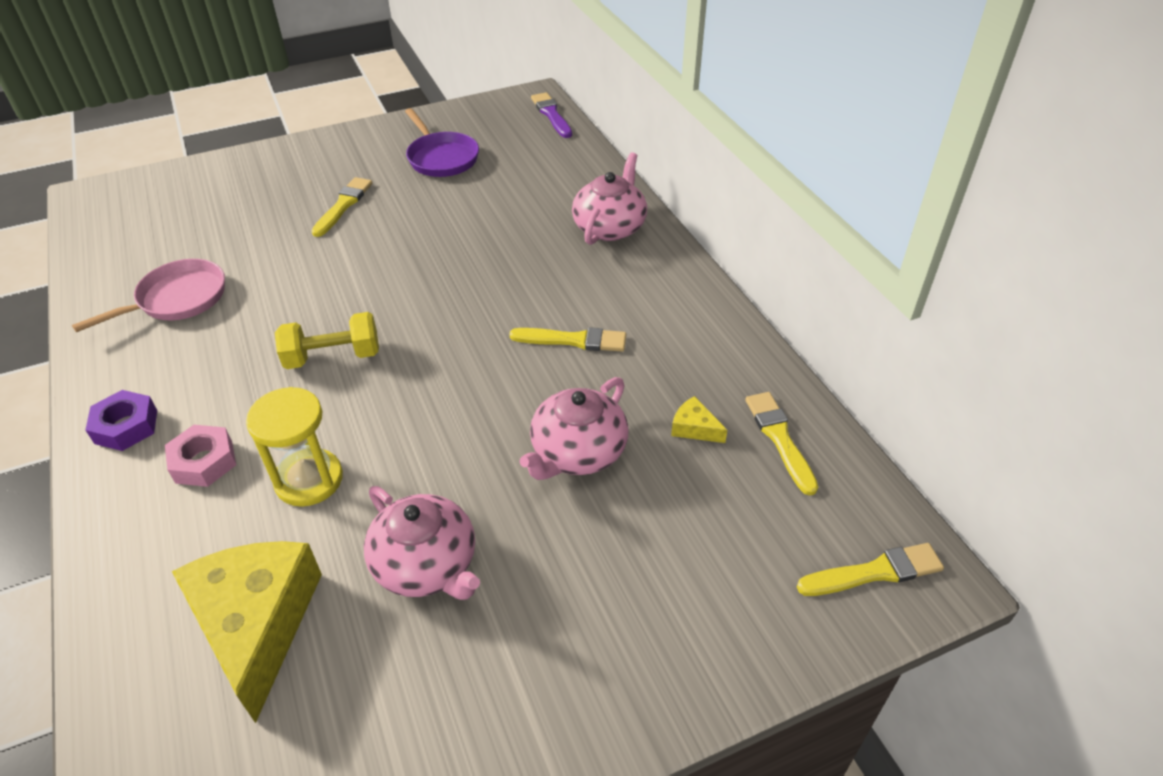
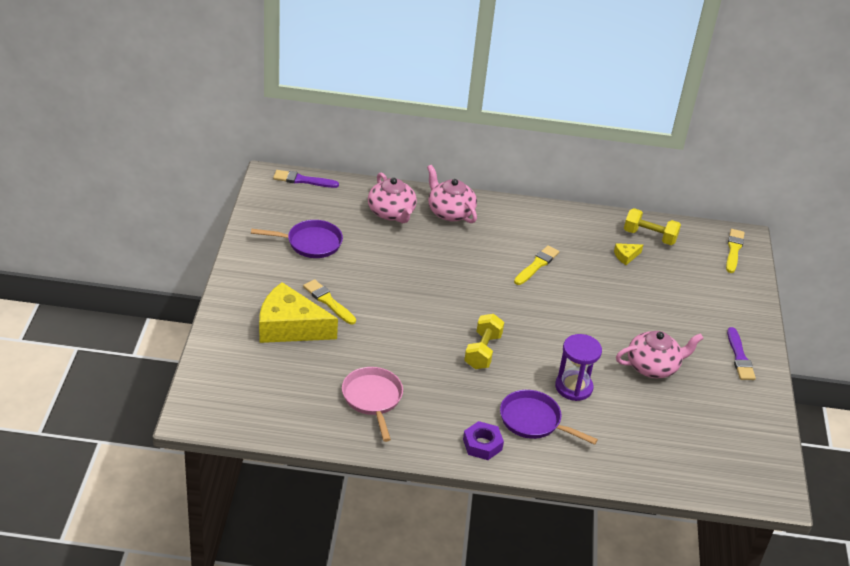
camera: 65 degrees left, 5 degrees down
(204, 462) = (533, 421): pink nut -> purple pan
(257, 624) = (654, 428): yellow cheese -> yellow cheese (290, 327)
(309, 480) = (573, 387): yellow hourglass -> purple hourglass
(547, 697) = (739, 357): none -> purple brush
(577, 452) = (616, 296): pink teapot -> pink teapot (391, 213)
(779, 438) = (649, 236): yellow brush -> yellow dumbbell

